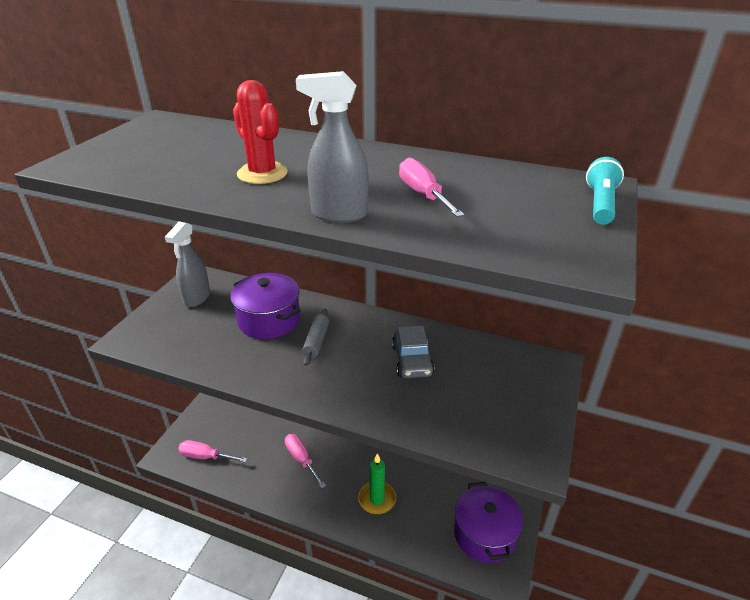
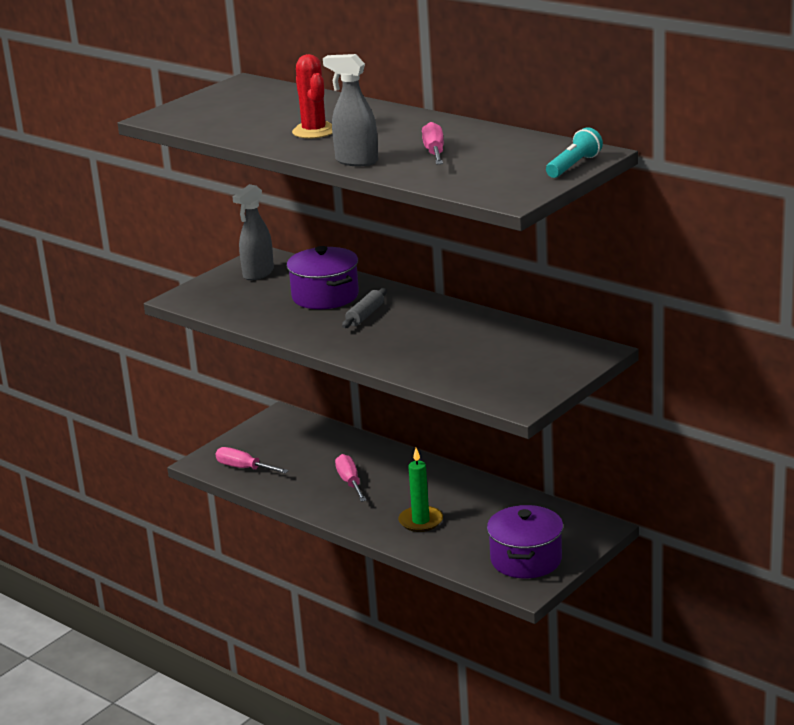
camera: 20 degrees right, 10 degrees down
(412, 360) = (453, 336): grey car -> none

